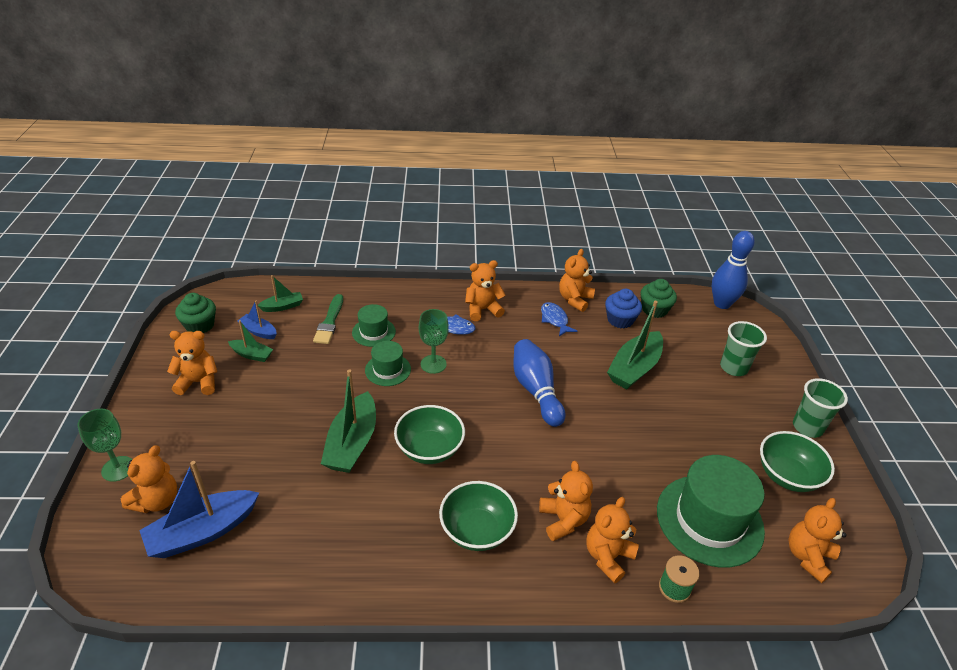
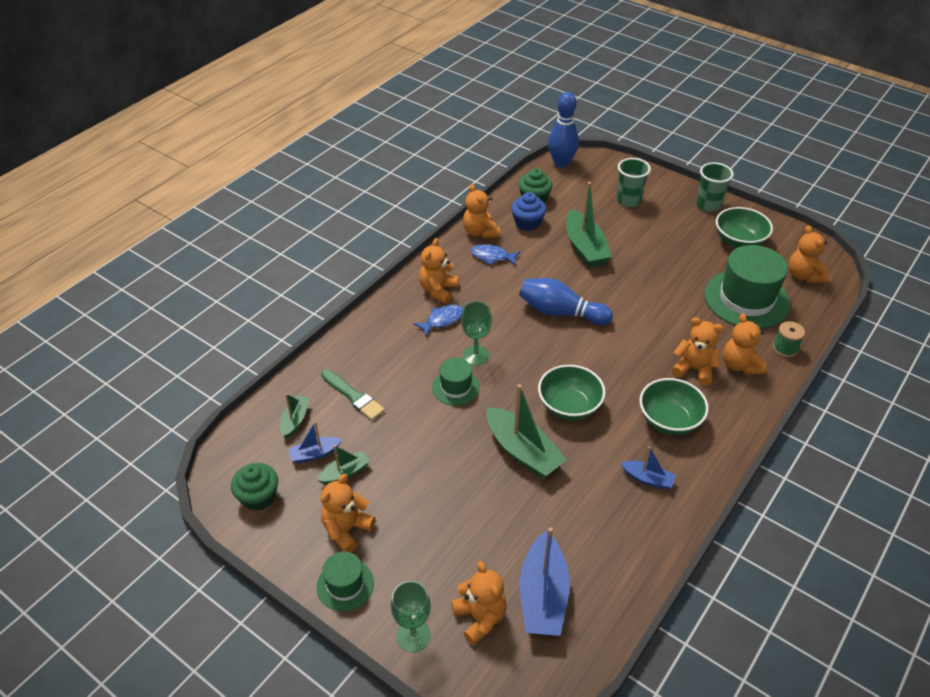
camera: 50 degrees left, 5 degrees up
(373, 332) = (398, 373): green hat -> green hat (345, 585)
(389, 547) = (647, 479): none -> blue boat

